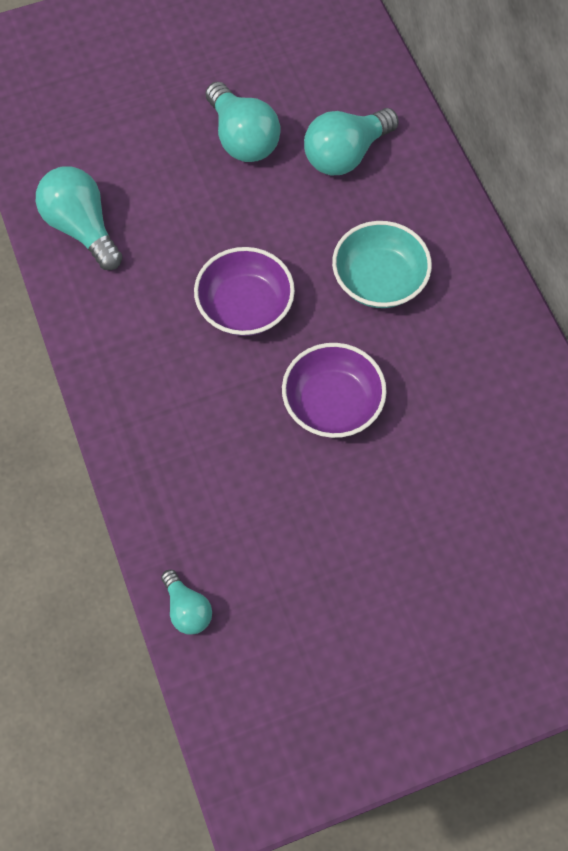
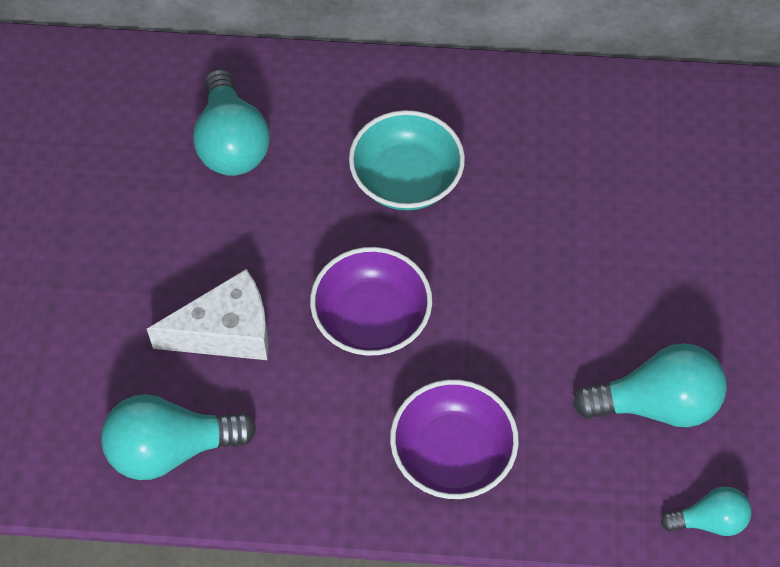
camera: 65 degrees left, 5 degrees down
(188, 220) = (226, 331): none -> white cheese
(242, 138) = (148, 232): turquoise light bulb -> turquoise light bulb (656, 403)
(332, 404) = (531, 284): purple bowl -> purple bowl (452, 454)

